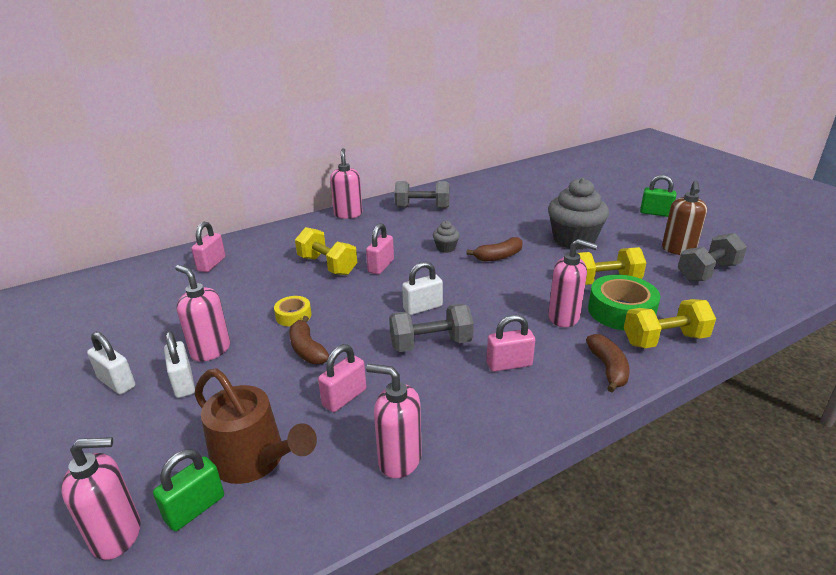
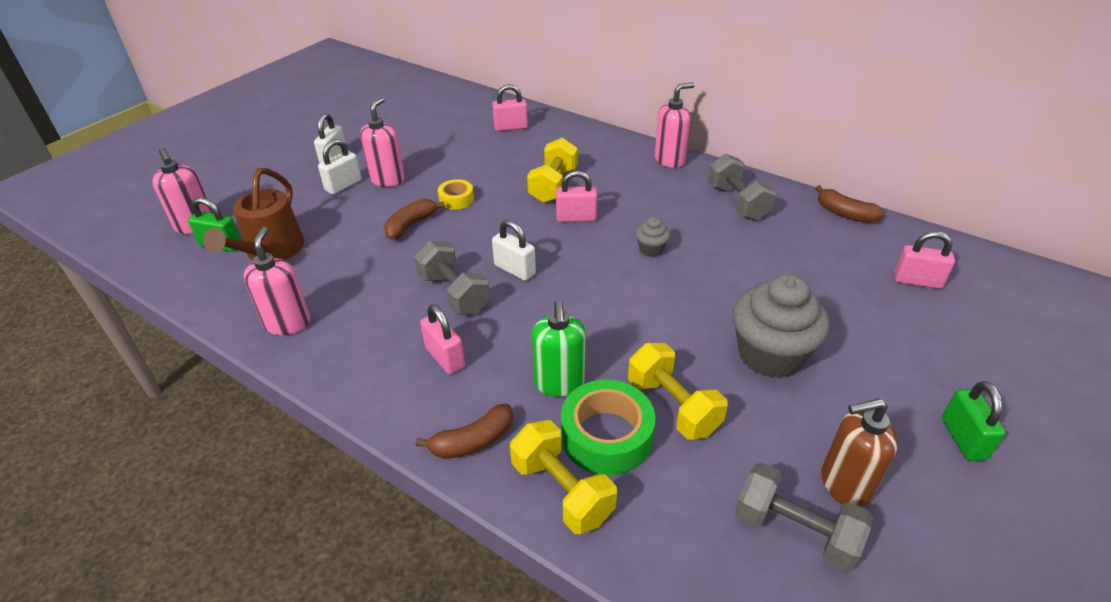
camera: 65 degrees right, 10 degrees up
(344, 397) = (354, 268): pink padlock -> pink padlock (917, 281)
(498, 256) = (664, 295): brown banana -> brown banana (845, 213)
(564, 317) = (559, 383): pink soap dispenser -> green soap dispenser

